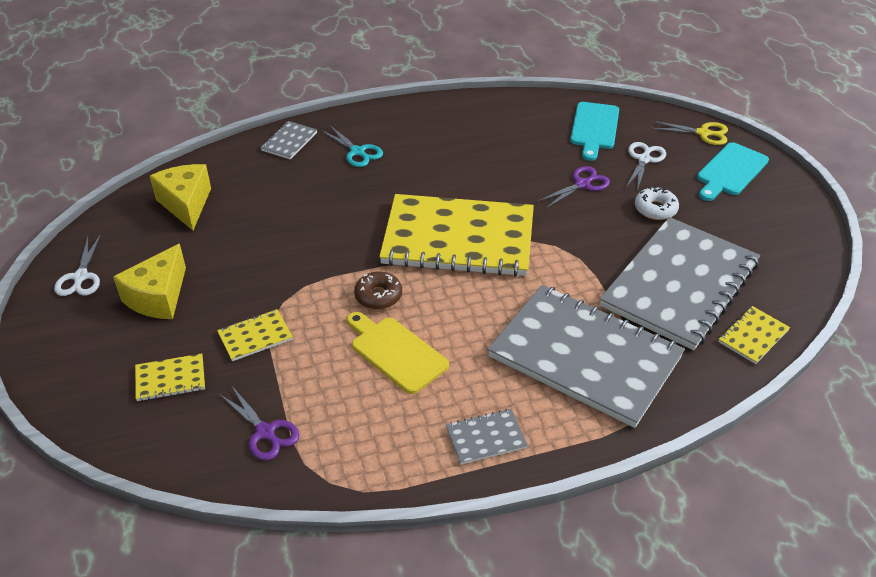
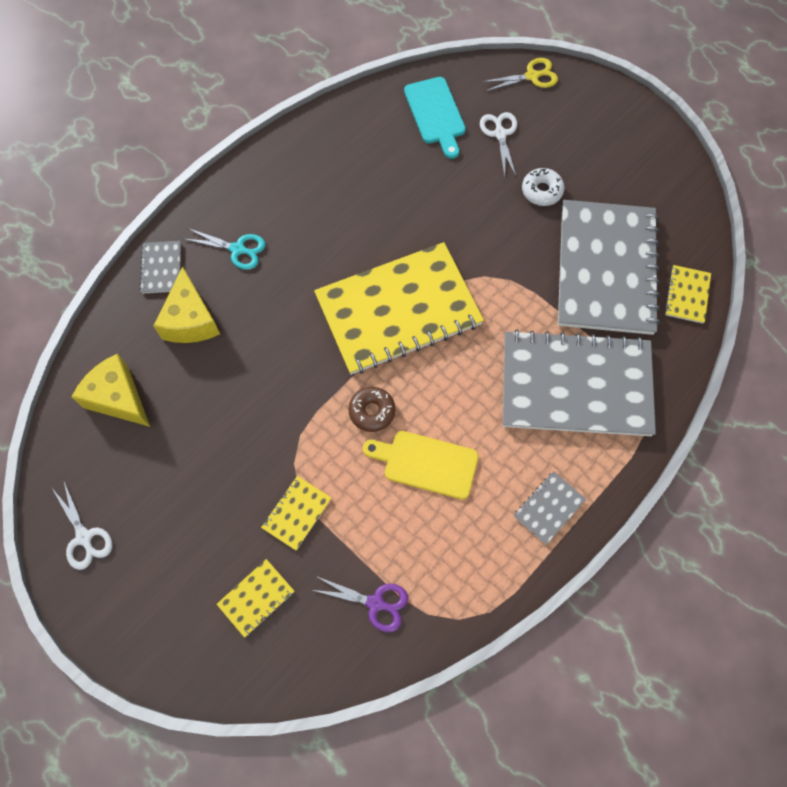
camera: 30 degrees left, 25 degrees up
(158, 297) = (177, 519): yellow cheese -> yellow cheese (190, 320)
(582, 184) = (465, 191): purple scissors -> none
(730, 171) = (578, 114): turquoise cutting board -> none

